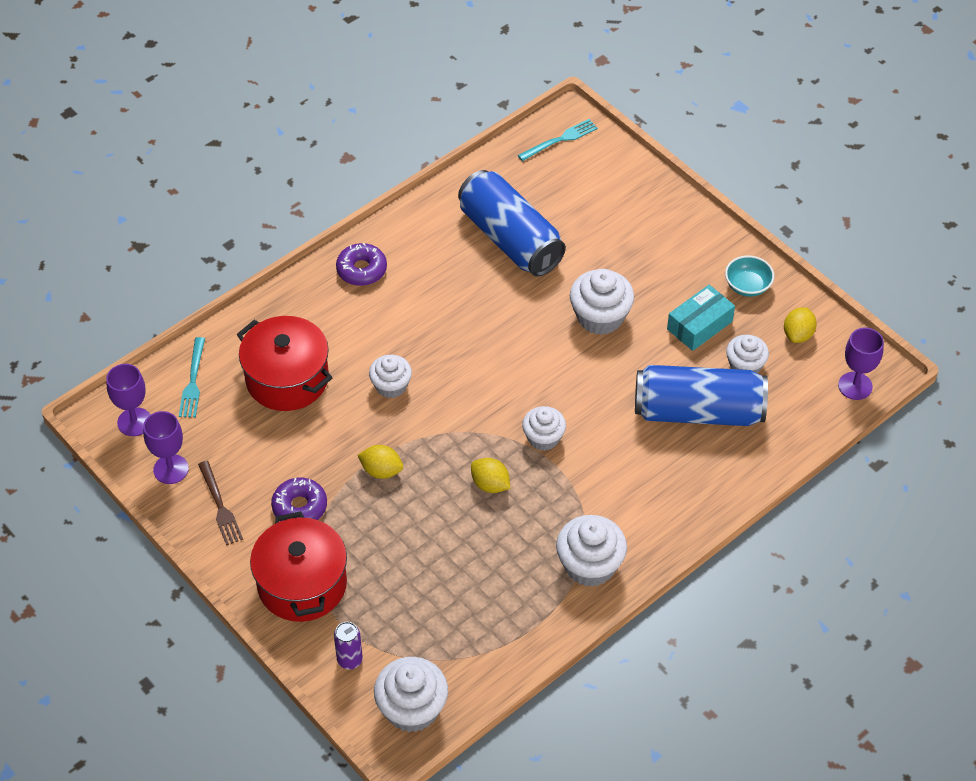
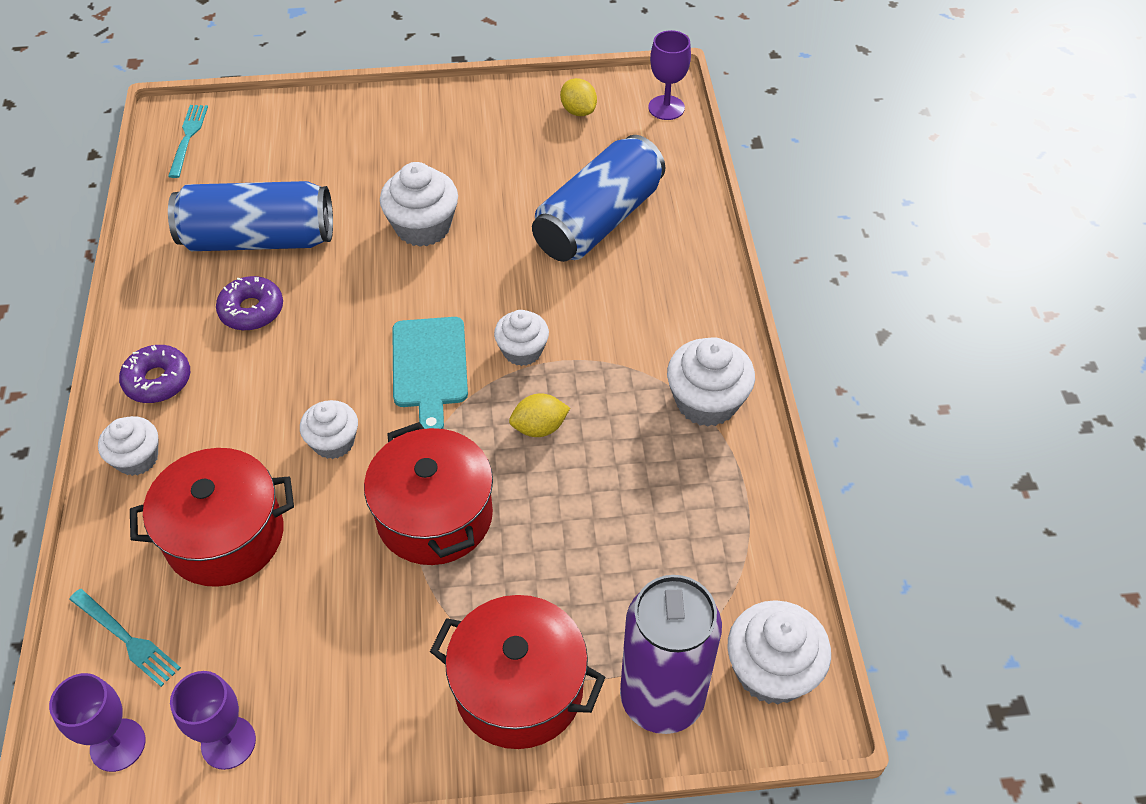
camera: 55 degrees left, 0 degrees up
(220, 506) = (333, 716): brown fork -> none
(299, 507) = (411, 627): purple donut -> purple donut (252, 310)
(350, 660) = (662, 698): purple can -> purple can, size x2.35
(381, 471) = (434, 516): yellow lemon -> red pot
(487, 397) = (429, 367): none -> turquoise cutting board
(699, 325) = (504, 165): turquoise box -> none
(745, 366) = (578, 162): white cupcake -> white cupcake (137, 458)
(747, 286) = (494, 112): turquoise bowl -> none

